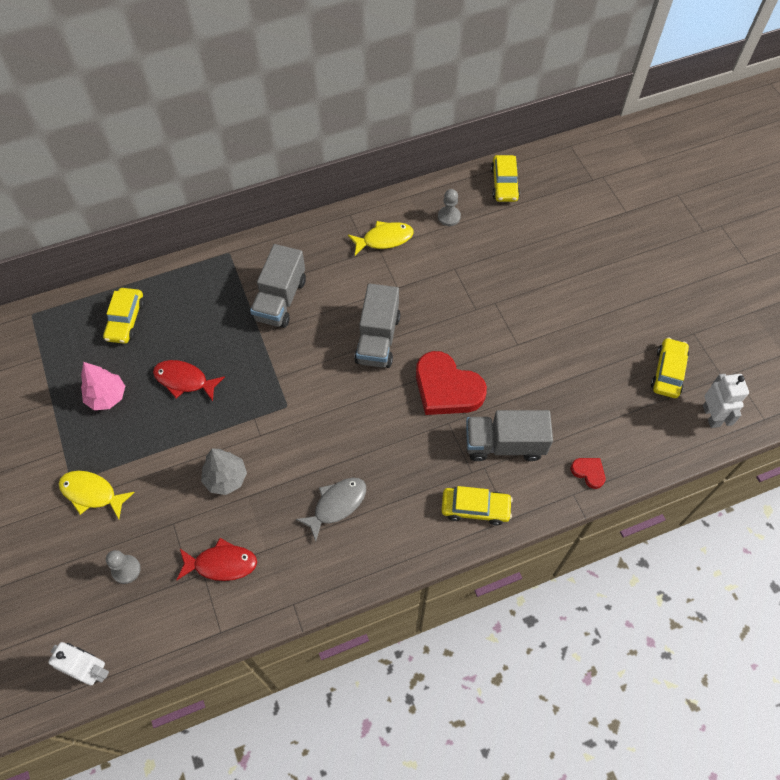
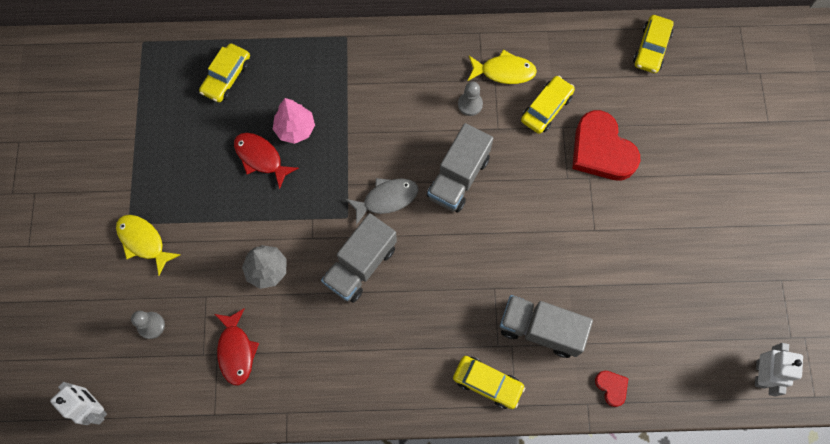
camera: 20 degrees right, 10 degrees up
(107, 397) = (185, 150): pink tree -> pink tree (295, 129)
(221, 564) = (236, 351): red fish -> red fish turned 60 degrees clockwise
(280, 300) = (379, 104): grey truck -> grey truck (361, 265)
(337, 505) = (359, 332): grey fish -> grey fish (387, 199)
(447, 388) = (506, 252): red heart -> red heart (601, 150)
(449, 217) = (579, 67): grey pawn -> grey pawn (470, 104)
(668, 372) = (736, 312): yellow car -> yellow car (546, 108)

